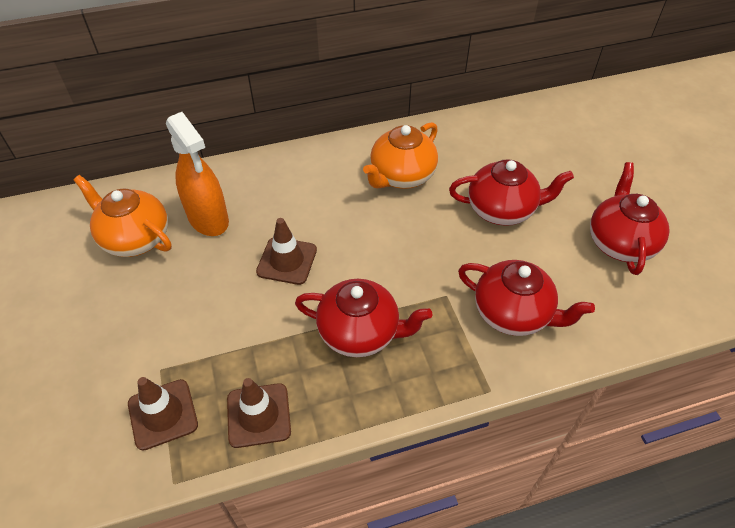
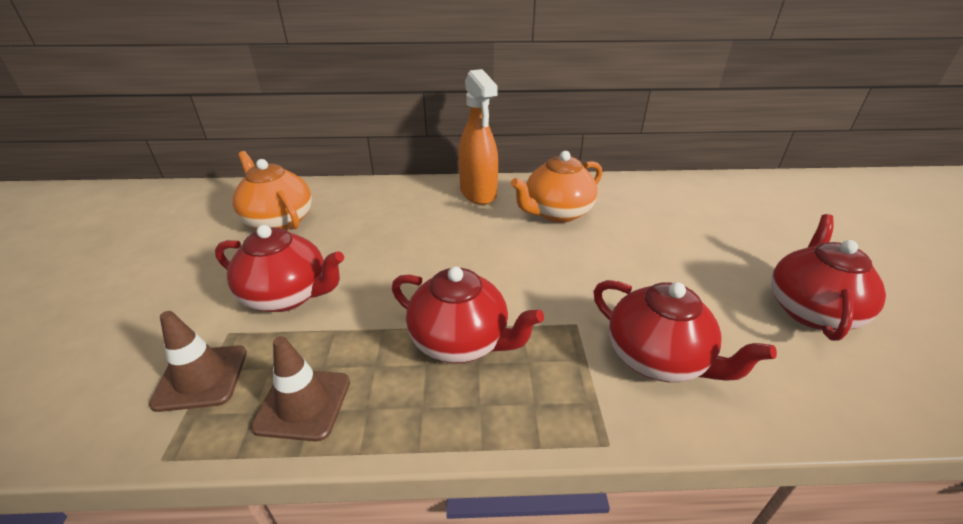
camera: 15 degrees right, 15 degrees down
(208, 219) = (353, 217): orange spray bottle -> orange spray bottle (478, 193)
(287, 261) = (410, 261): brown traffic cone -> none
(502, 210) = (662, 256): red teapot -> red teapot (288, 296)

